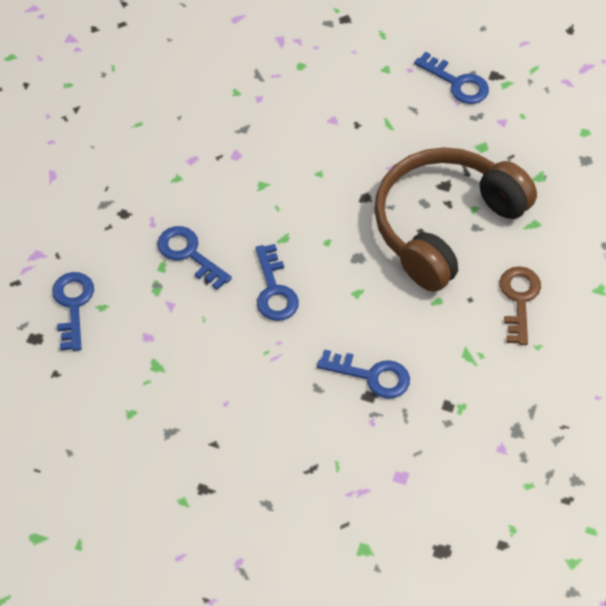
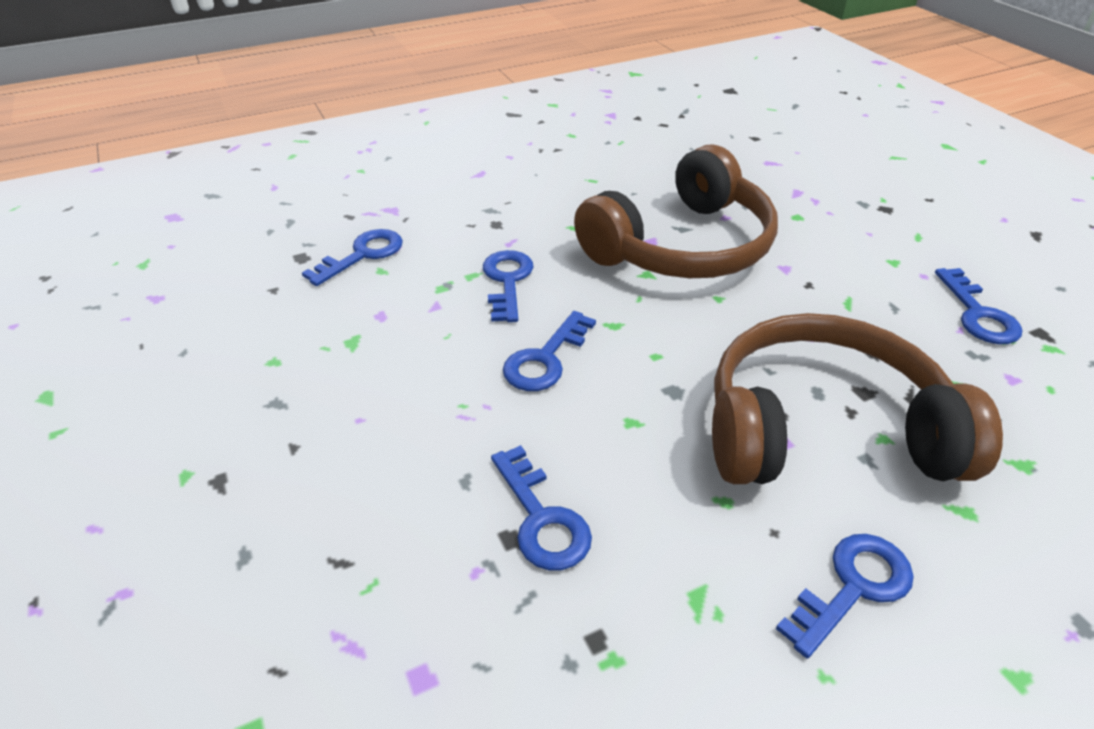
camera: 45 degrees right, 15 degrees down
(259, 145) = (682, 246): none -> brown headphones
(519, 299) = (852, 587): brown key -> blue key

